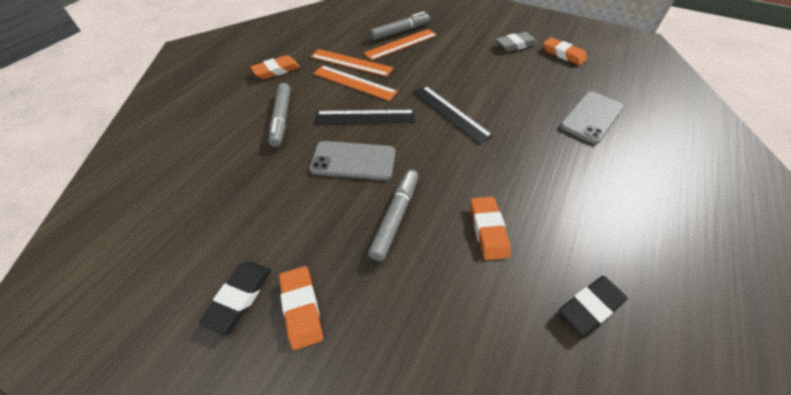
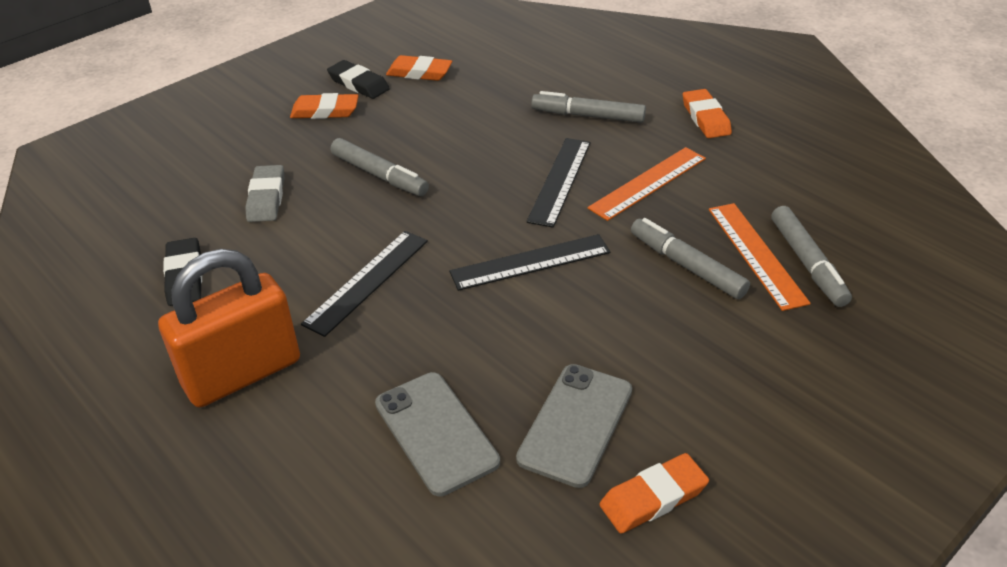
camera: 110 degrees right, 10 degrees down
(351, 63) = (707, 188): orange ruler -> none
(353, 161) = (481, 160): grey phone -> grey phone (575, 424)
(421, 62) = (686, 266): none -> grey marker
(488, 230) = (316, 235): orange eraser -> orange eraser (419, 72)
(513, 181) = (367, 281): none -> black ruler
(515, 45) = (715, 425): grey eraser -> grey eraser (266, 198)
(634, 213) = (242, 373): none -> orange padlock

